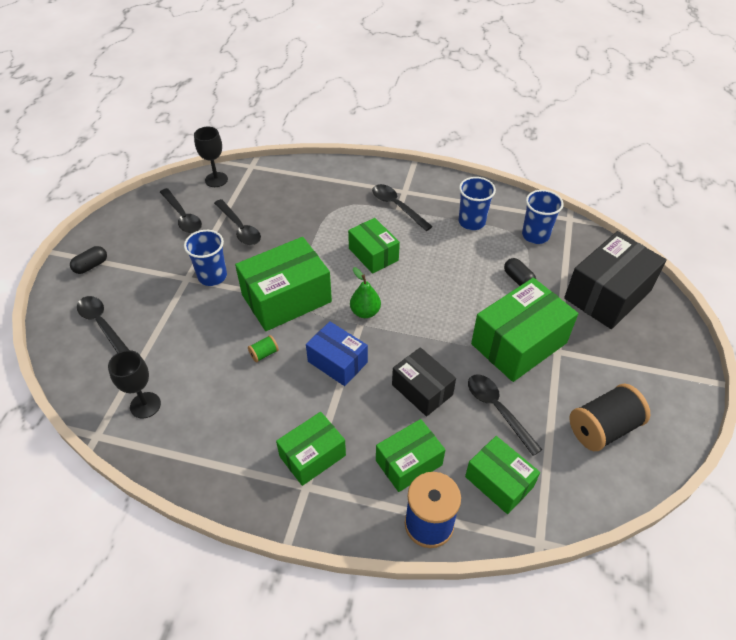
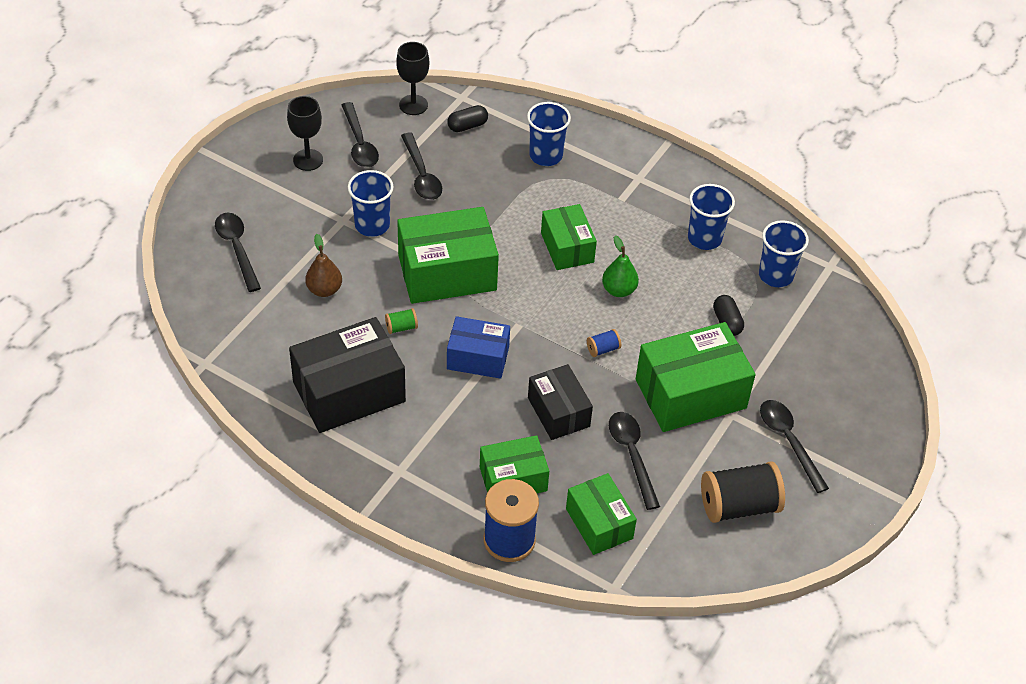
camera: 15 degrees right, 0 degrees up
(91, 266) = (241, 178): black capsule -> black capsule (467, 126)
(145, 405) = (261, 346): black goblet -> black goblet (308, 160)
(188, 339) = (324, 290): none -> brown pear
(312, 456) = (416, 444): green box -> none
(330, 192) = (546, 155): none -> blue cup
(337, 362) = (478, 358): blue box -> blue box turned 45 degrees counterclockwise
(365, 312) = (530, 312): green pear -> green pear (618, 290)
(397, 206) = (621, 195): black spoon -> black spoon (789, 442)
(435, 326) = (603, 349): none -> blue spool
(608, 294) = (826, 368): black box -> black box (349, 392)

